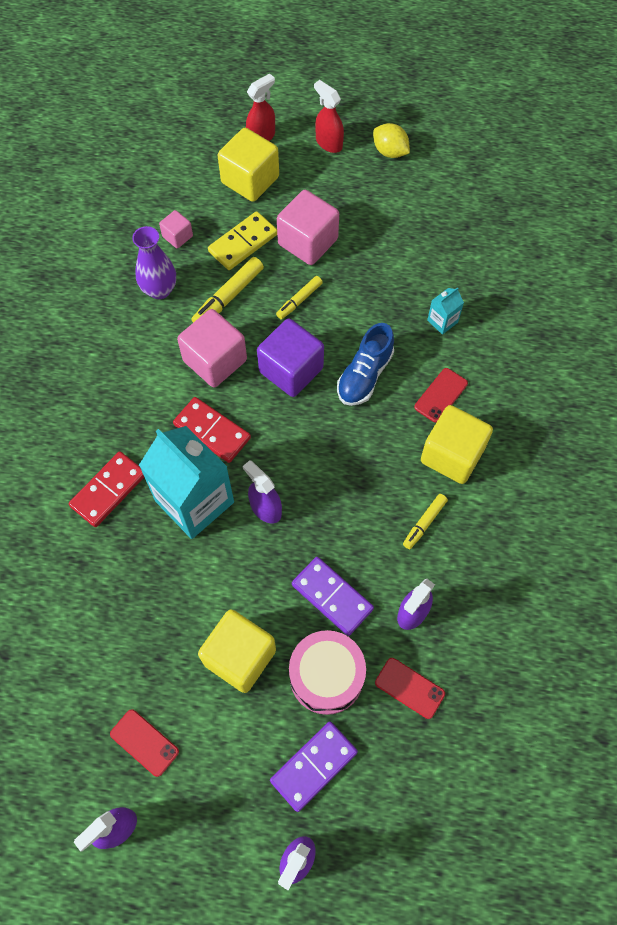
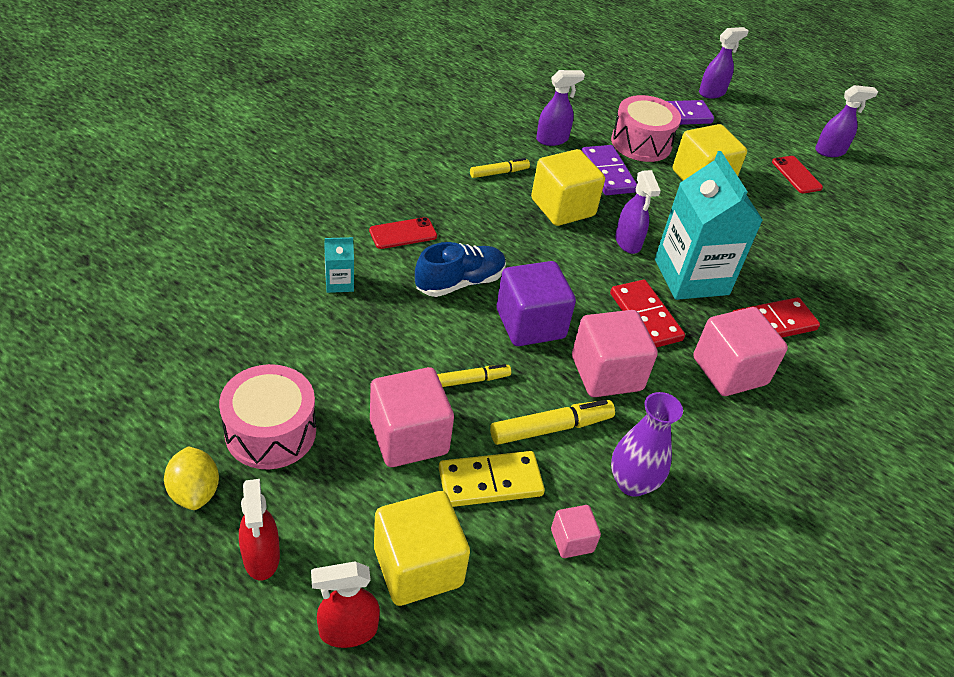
camera: 155 degrees left, 20 degrees down
(128, 418) = (729, 371): none -> pink cube
(384, 201) = (270, 432): none -> pink drum
(409, 688) = (585, 113): red phone -> none
(452, 455) = (435, 195): yellow cube -> yellow cube (562, 207)

